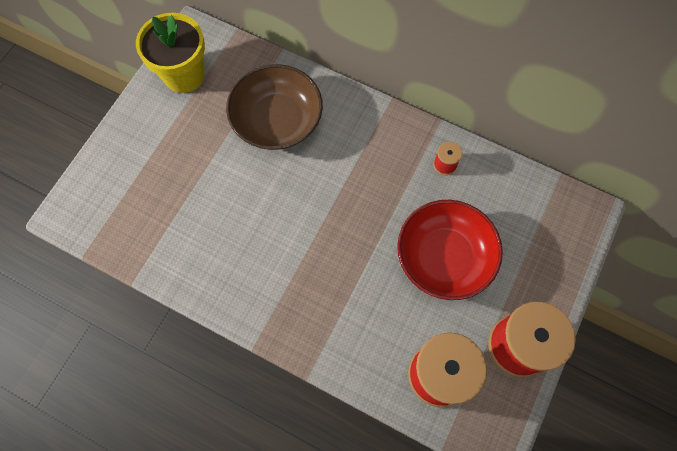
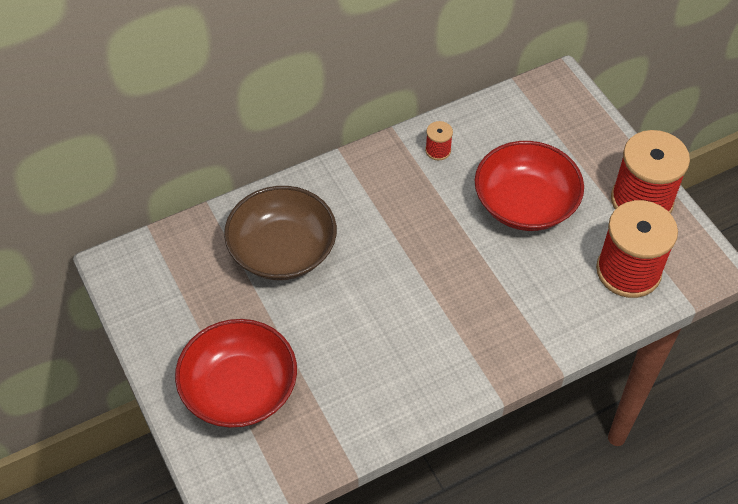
camera: 55 degrees left, 15 degrees down
(149, 167) = (239, 389): none -> red bowl
(184, 75) = (158, 300): yellow flower pot -> none

